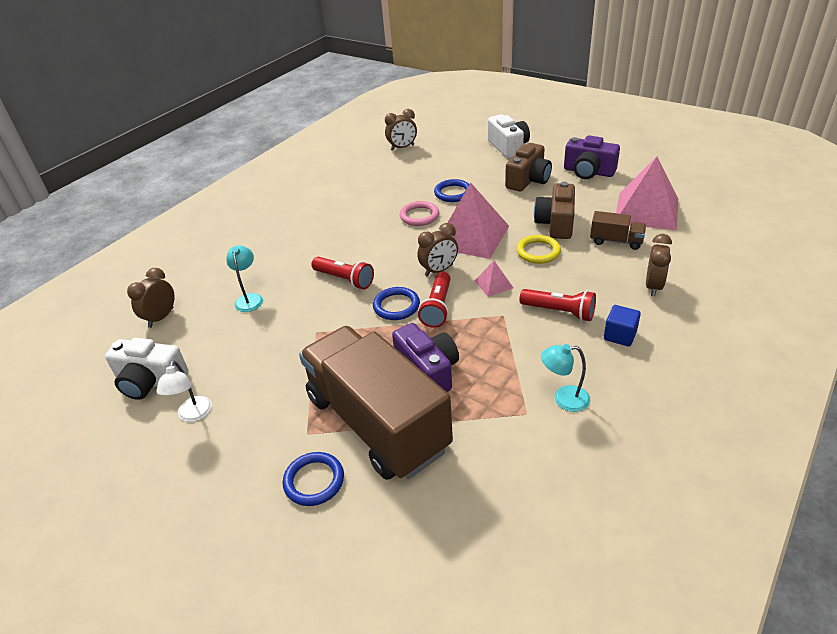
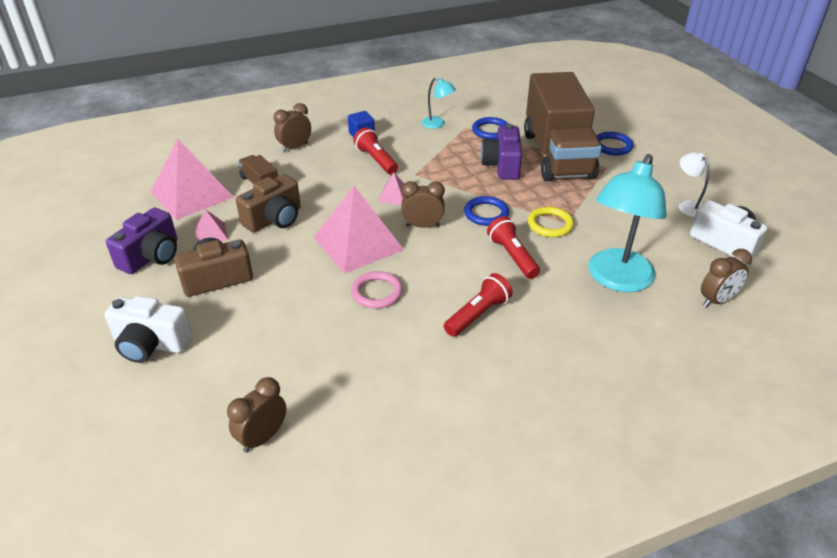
camera: 150 degrees left, 0 degrees up
(193, 415) = (687, 206): white lamp -> white lamp turned 60 degrees counterclockwise
(249, 298) = (616, 279): turquoise lamp -> turquoise lamp, size x2.12
(402, 147) = (262, 437): brown clock -> brown clock turned 60 degrees counterclockwise
(437, 307) = (455, 198): red flashlight -> red flashlight (478, 314)
(453, 193) = (308, 305): blue ring -> blue ring (491, 131)
(508, 147) = (151, 344): white camera -> white camera turned 90 degrees counterclockwise
(538, 252) = (326, 203): yellow ring -> yellow ring (550, 224)
(579, 197) = (211, 234): none -> pink pyramid
(588, 172) = (151, 256): purple camera -> purple camera turned 60 degrees clockwise

